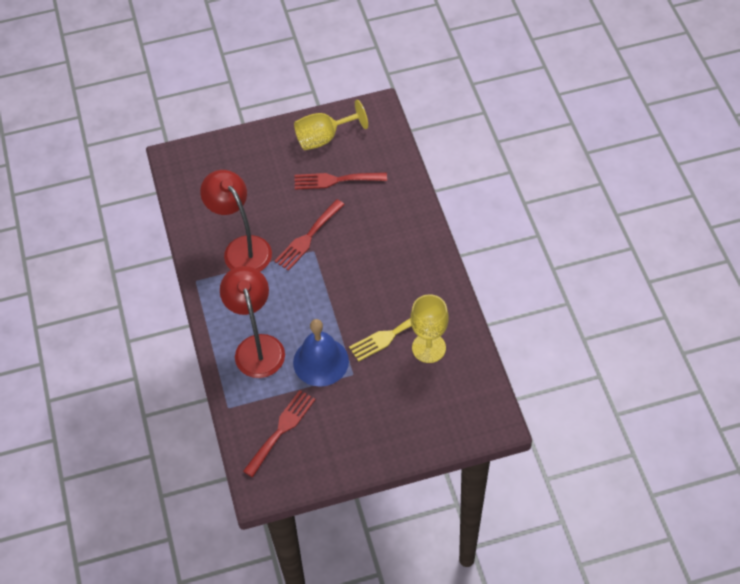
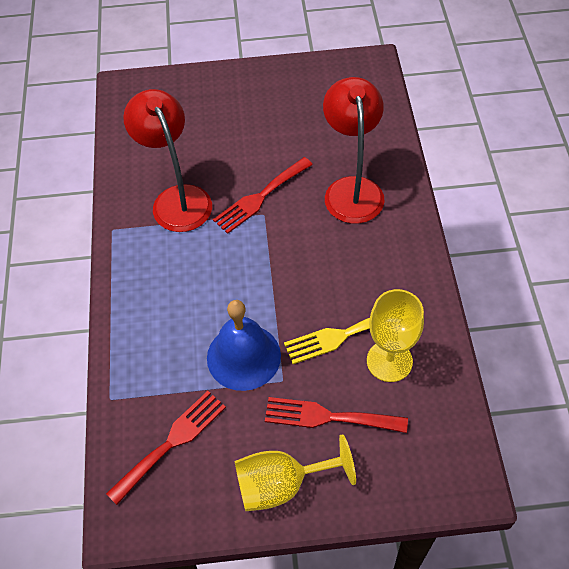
camera: 10 degrees right, 0 degrees up
(257, 346) = (166, 323): red lamp -> red lamp (352, 189)
(324, 138) = (303, 87): yellow goblet -> yellow goblet (282, 484)
(335, 180) = (307, 135): red fork -> red fork (328, 417)

